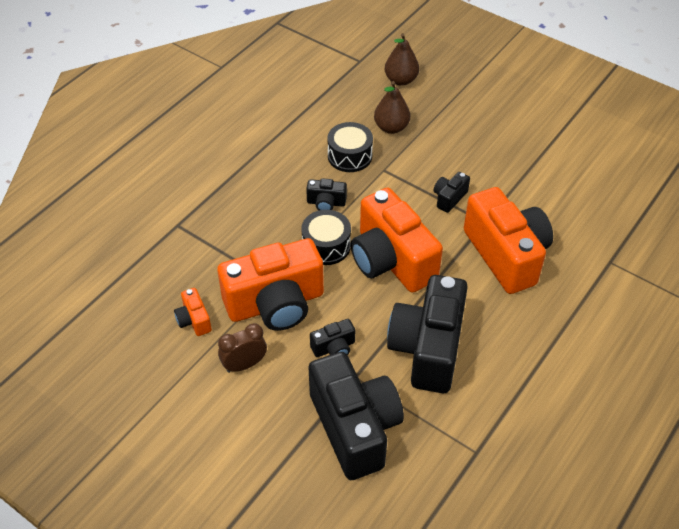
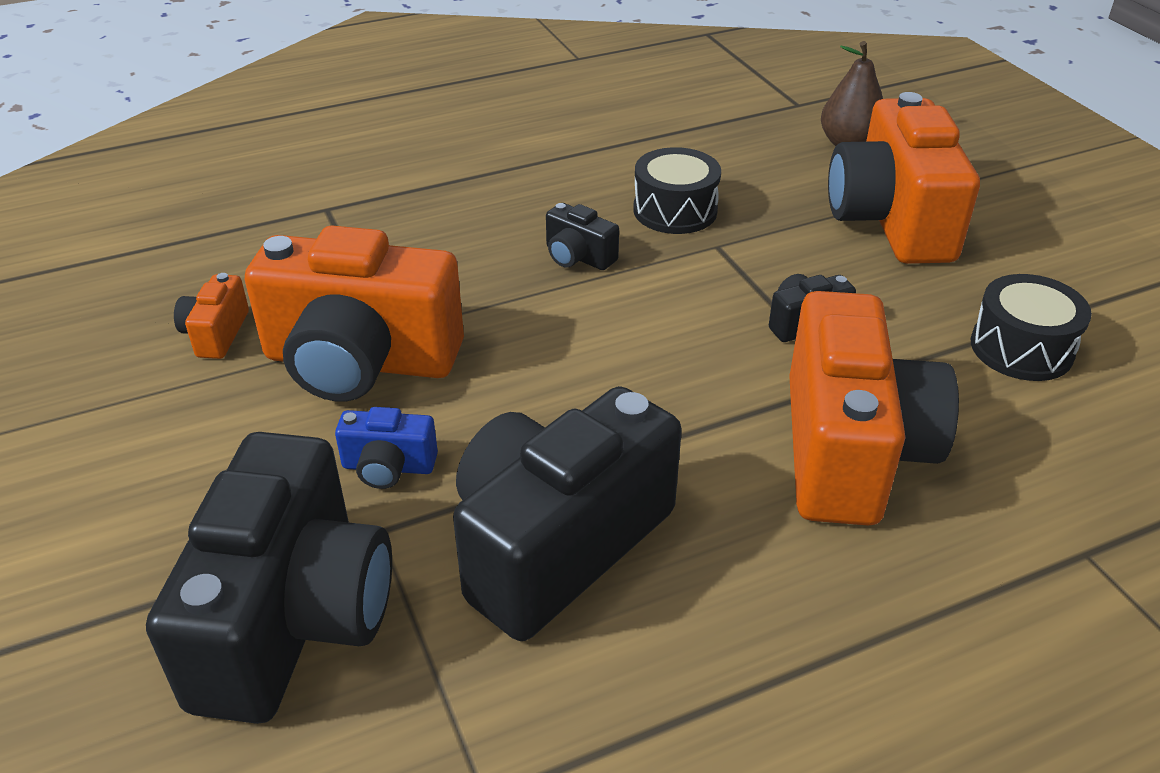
camera: 30 degrees right, 10 degrees down
(244, 364) = (220, 427): brown clock -> none
(326, 246) = (522, 313): black drum -> black drum (1021, 348)
(334, 348) = (388, 467): black camera -> blue camera
(391, 127) = (780, 196): brown pear -> none
(391, 260) = (615, 375): orange camera -> orange camera (891, 220)

